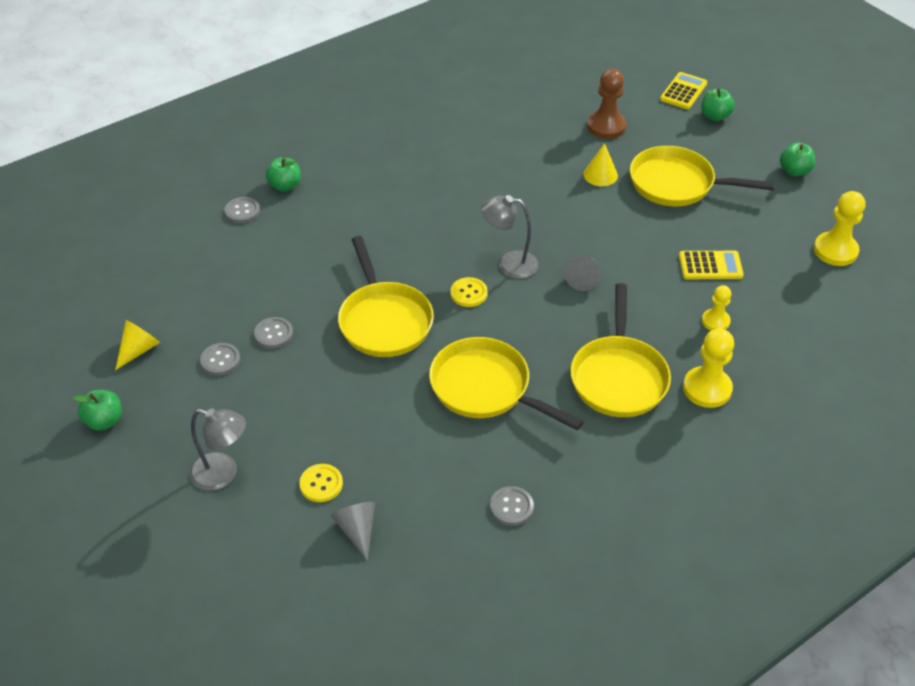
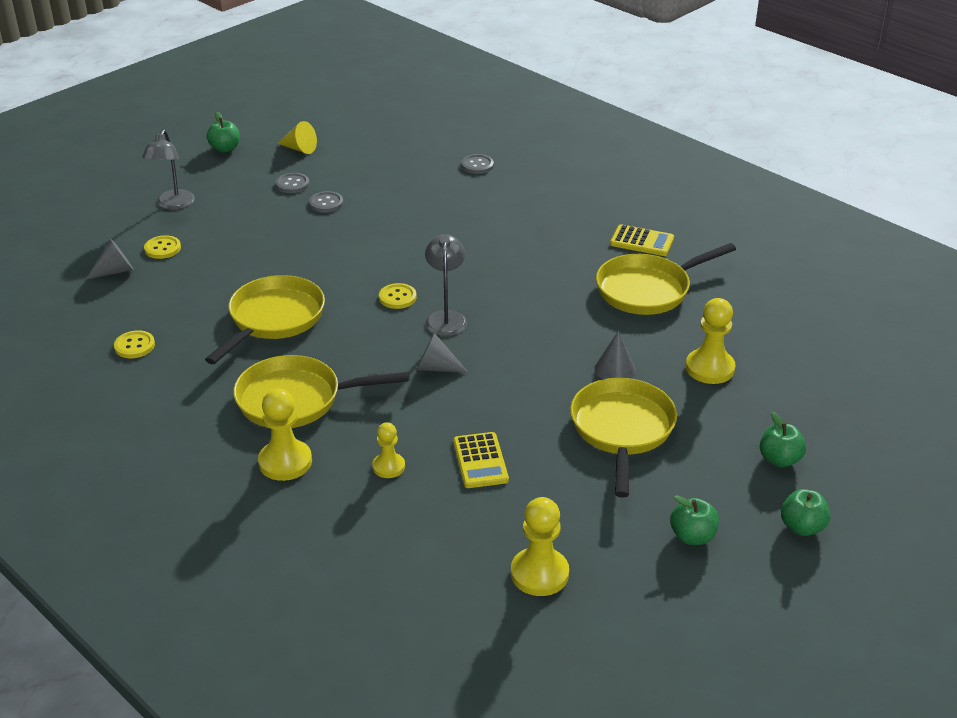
camera: 80 degrees right, 10 degrees down
(285, 186) = (520, 180): green apple -> green apple (802, 527)
(384, 321) = (351, 255): yellow pan -> yellow pan (648, 290)
(511, 507) = (134, 346): grey button -> yellow button
(600, 175) = (615, 369): yellow cone -> grey cone
(606, 126) = (710, 368): brown pawn -> yellow pawn
(683, 91) = (820, 429): yellow calculator -> yellow calculator (642, 241)

